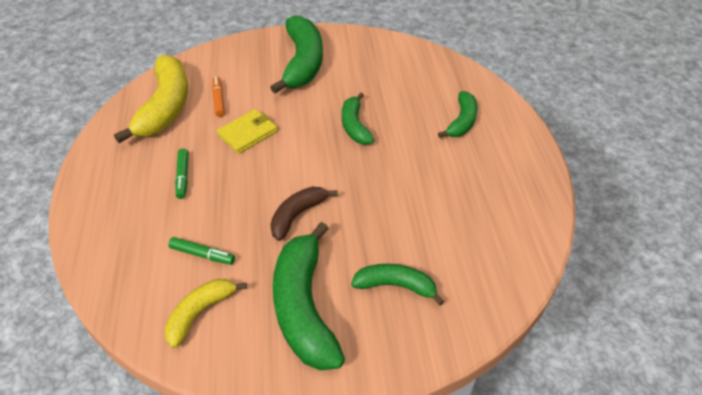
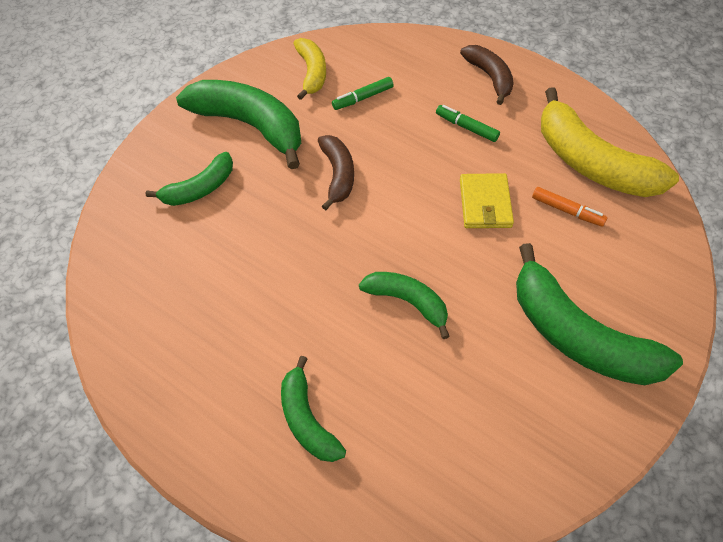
camera: 135 degrees right, 10 degrees up
(111, 194) = (489, 77): none -> brown banana

